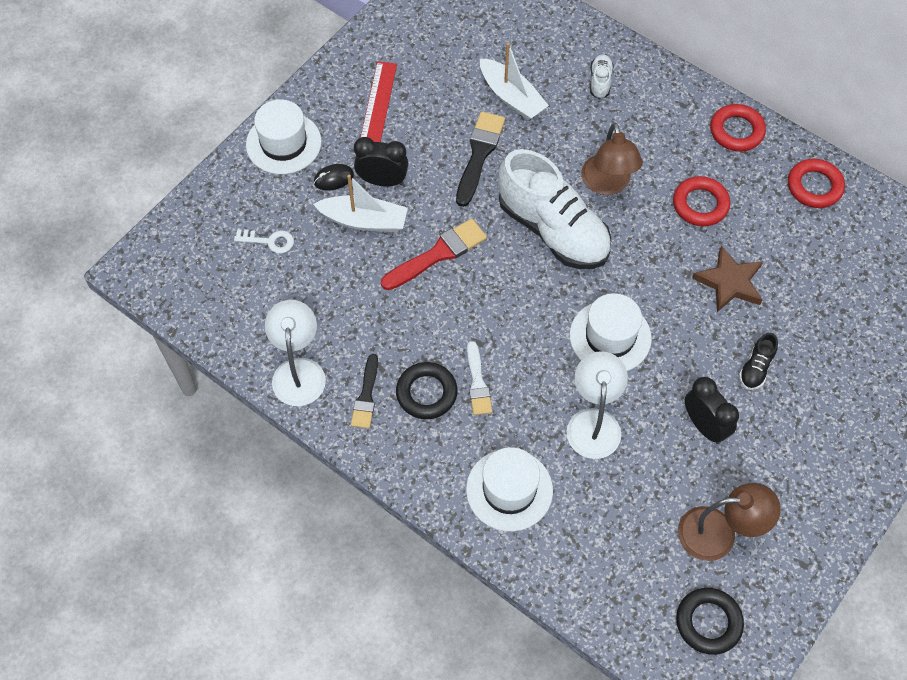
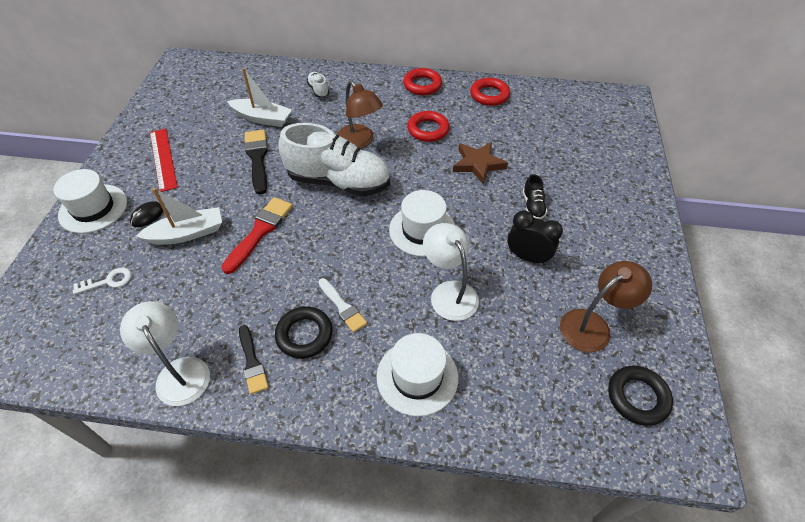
camera: 30 degrees left, 10 degrees down
(382, 181) = (190, 202): black clock -> none

